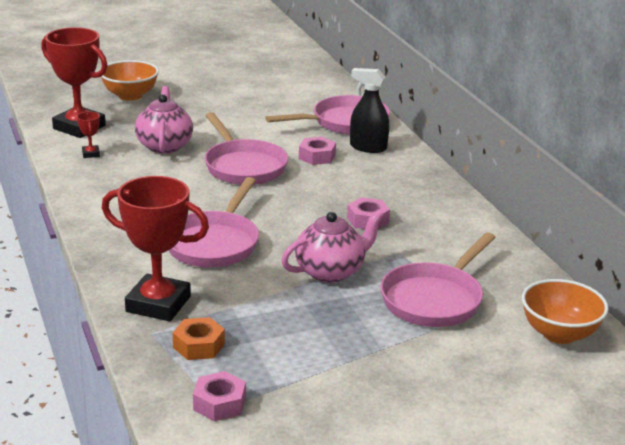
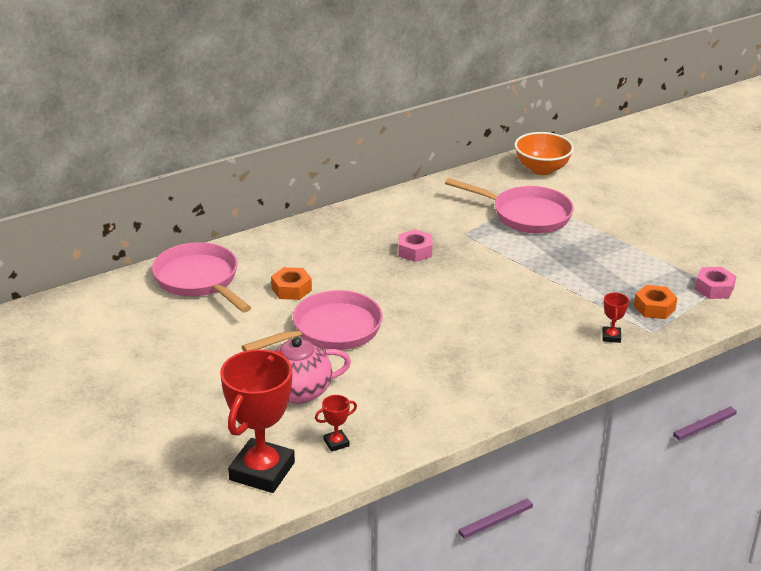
camera: 100 degrees left, 5 degrees up
(130, 96) = (147, 450): orange bowl -> none
(158, 304) = (611, 337): red trophy -> red trophy, size x0.41
(214, 243) = (497, 324): pink pan -> none
(317, 156) = (291, 289): pink nut -> orange nut
(331, 271) = (511, 261): pink teapot -> none
(368, 147) = (259, 262): black spray bottle -> none

